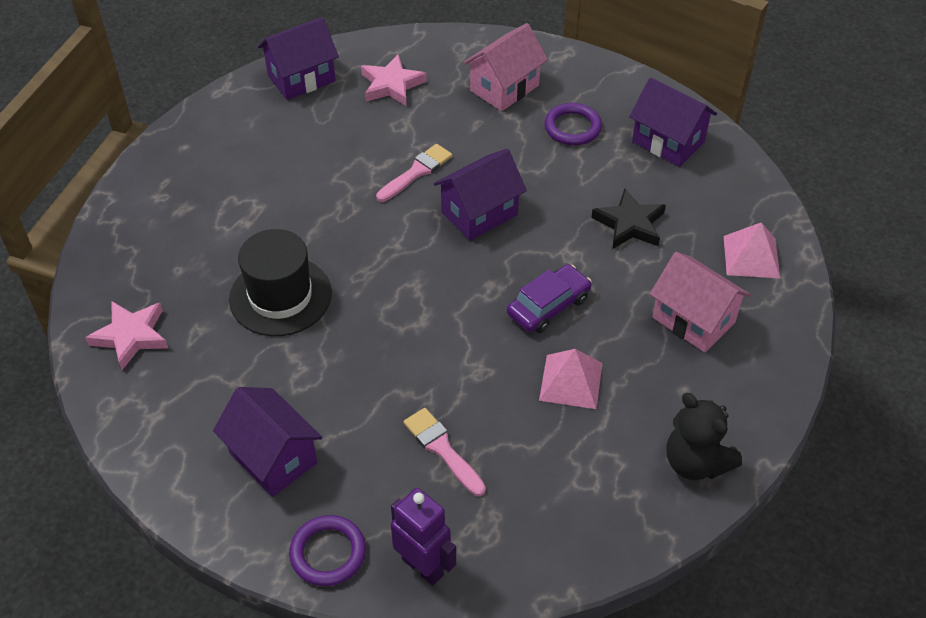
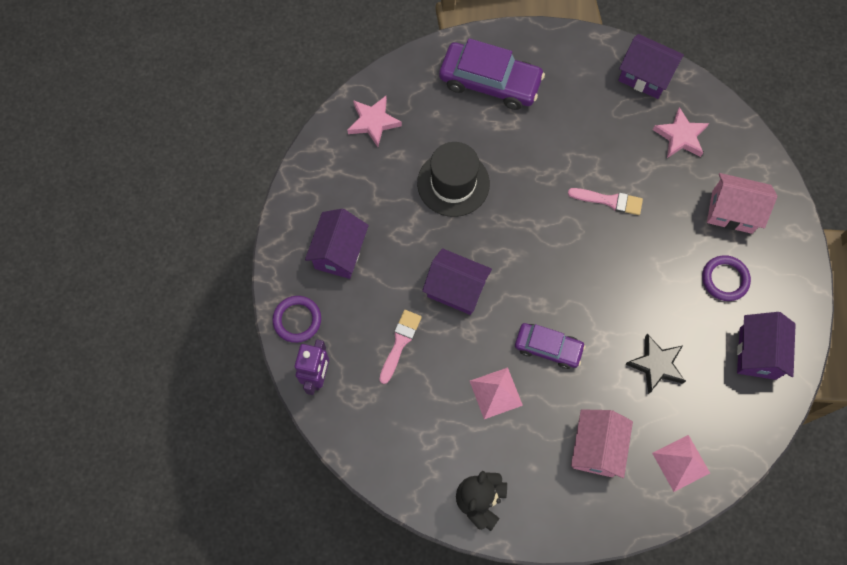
camera: 60 degrees right, 20 degrees up
(186, 202) = (490, 82): none -> purple car
(479, 213) = (599, 261): purple house -> purple house (456, 289)

